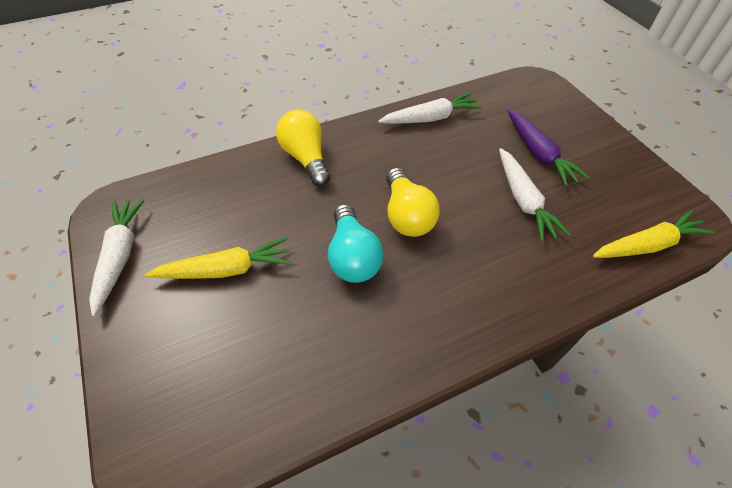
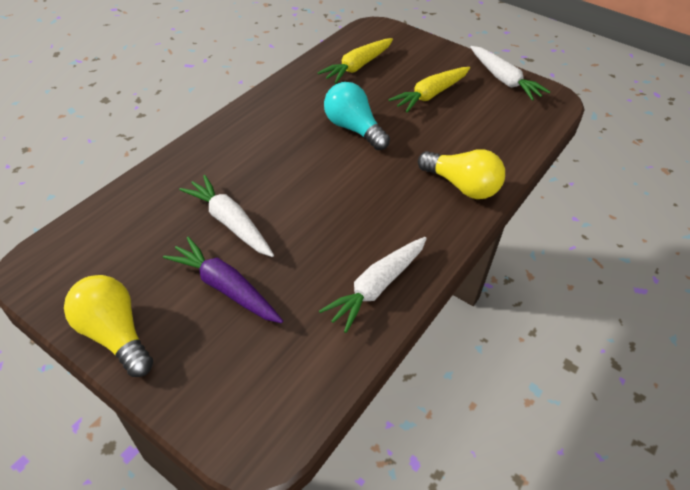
camera: 150 degrees right, 5 degrees down
(406, 215) = (333, 170): yellow light bulb -> yellow light bulb (115, 334)
(647, 245) = (99, 222): yellow carrot -> yellow carrot (357, 66)

